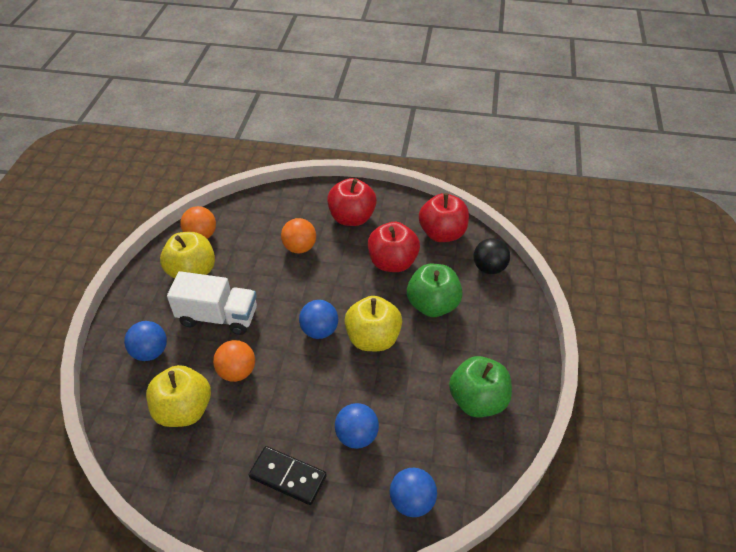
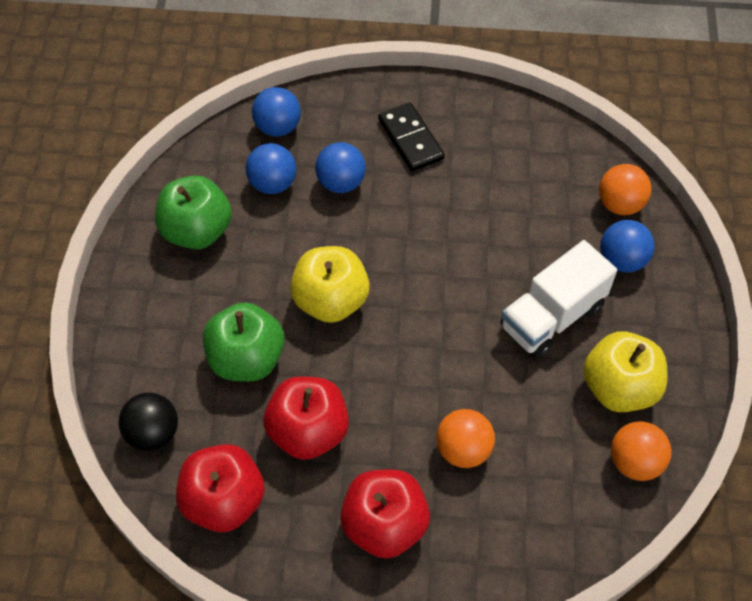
camera: 175 degrees right, 10 degrees up
(184, 410) = (548, 195): yellow apple -> none
(218, 316) = (552, 317): white truck -> white truck turned 45 degrees counterclockwise
(237, 372) = (500, 243): orange ball -> orange ball (619, 204)
(287, 477) = (411, 139): black domino -> black domino turned 45 degrees clockwise
(319, 330) = (405, 307): blue ball -> blue ball (273, 184)

